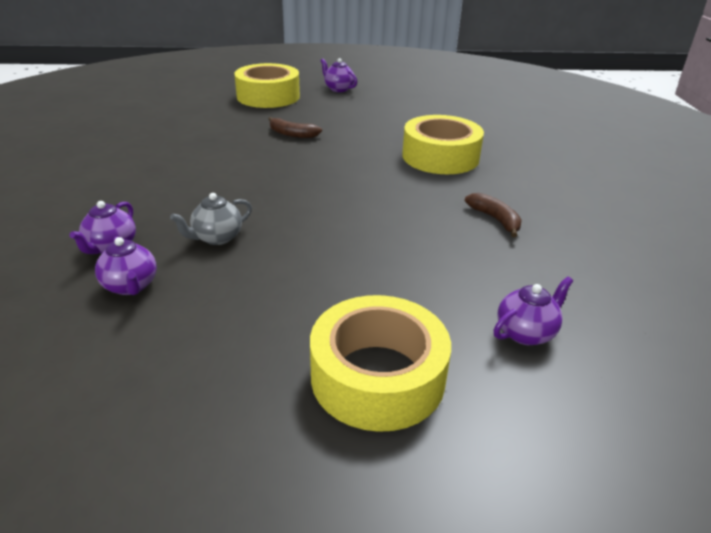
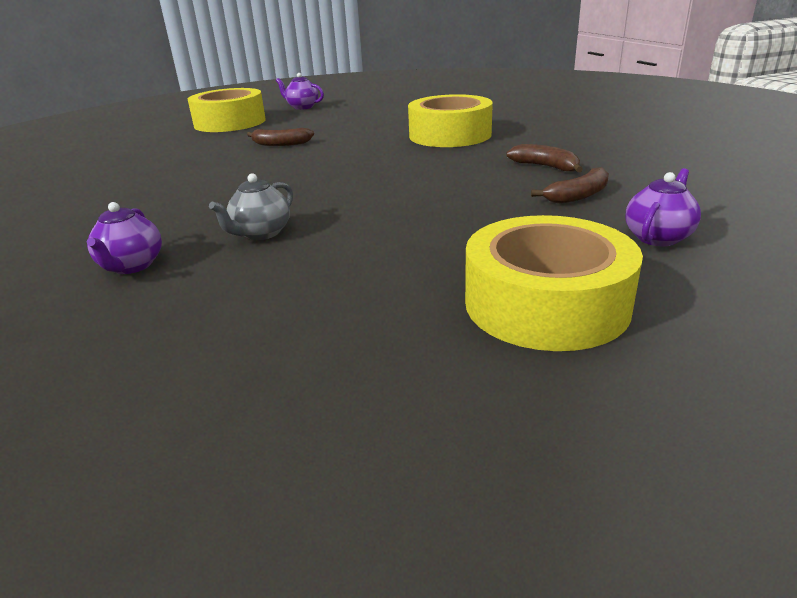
camera: 15 degrees left, 5 degrees down
(131, 286) = (185, 294): purple teapot -> none
(496, 263) = (578, 196): none -> brown banana

